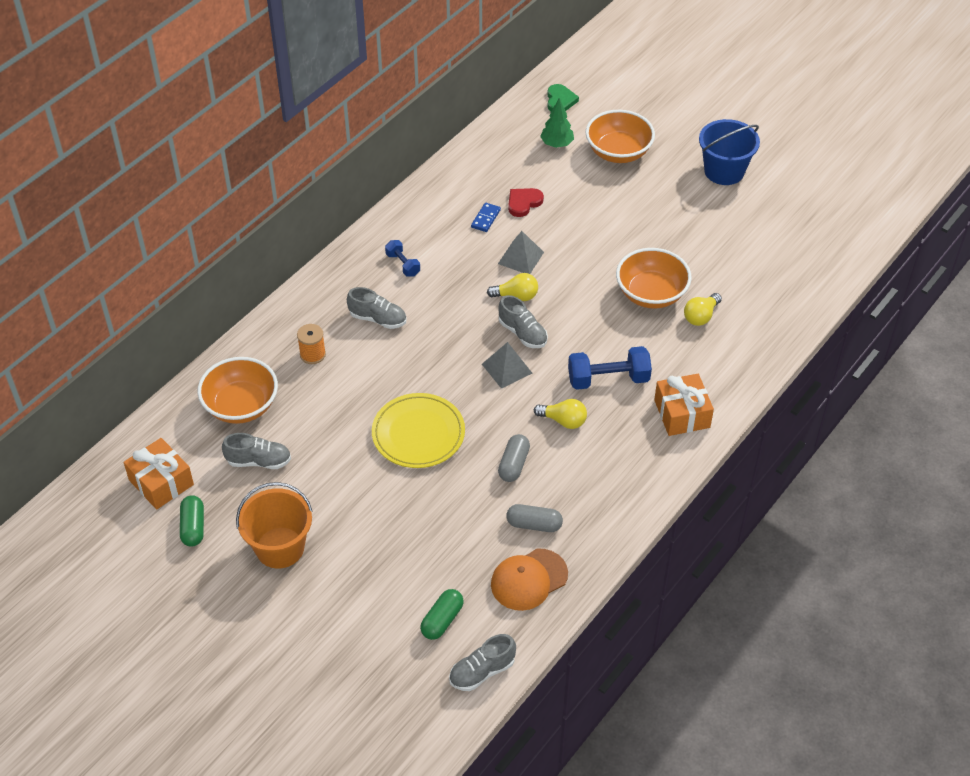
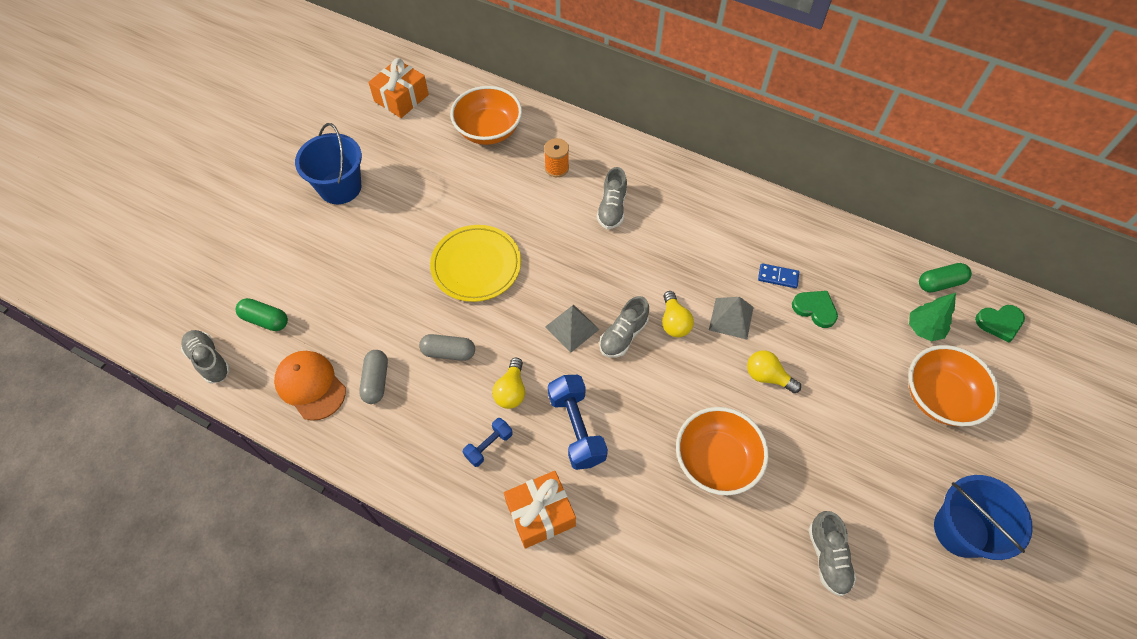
camera: 80 degrees right, 10 degrees up
(193, 527) = (358, 127): green capsule -> green capsule (940, 283)
(259, 461) = (430, 155): grey shoe -> grey shoe (828, 557)
(280, 547) = (340, 187): orange bucket -> blue bucket
(403, 264) = (689, 216): blue dumbbell -> blue dumbbell (489, 446)
(523, 203) = (815, 309): red heart -> green heart
(701, 316) = (695, 522): yellow light bulb -> yellow light bulb (767, 377)

